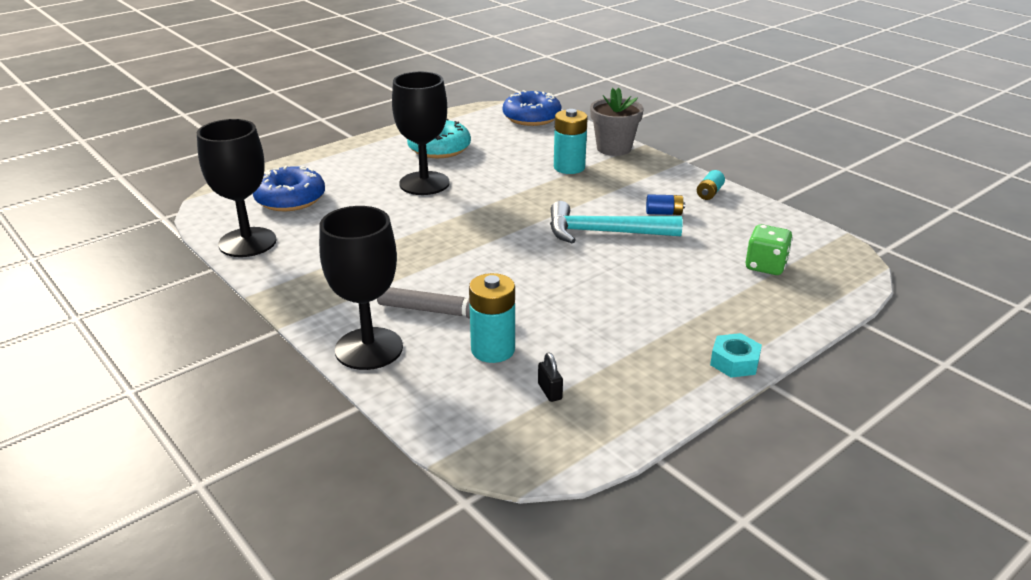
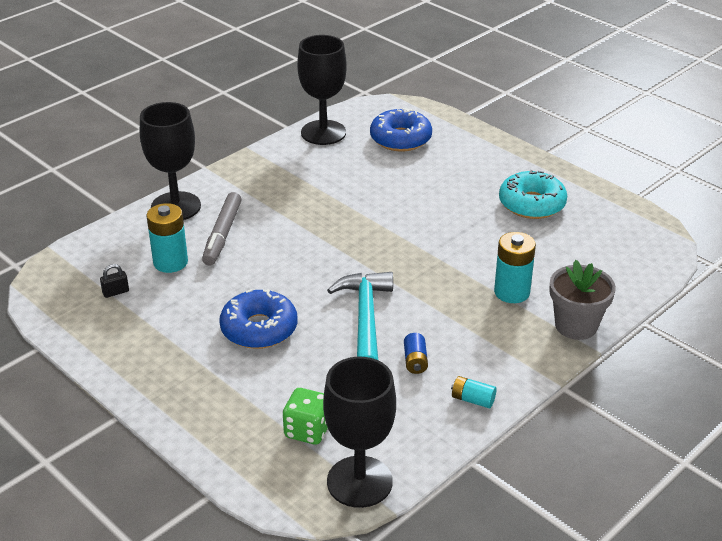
camera: 85 degrees right, 5 degrees up
(424, 183) = (448, 203): black goblet -> black goblet (359, 482)
(531, 117) = (644, 260): blue donut -> blue donut (259, 329)
(734, 362) = (143, 393): turquoise nut -> none

